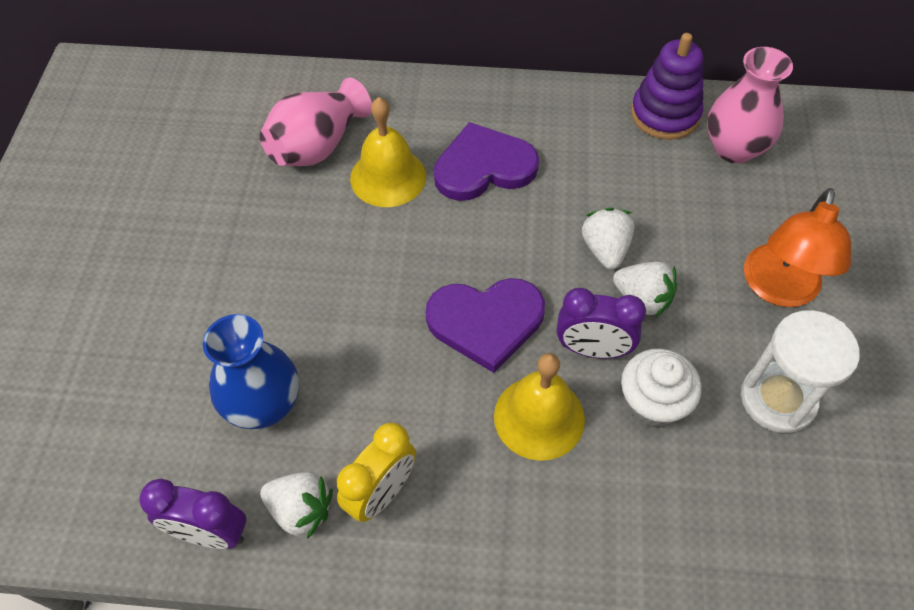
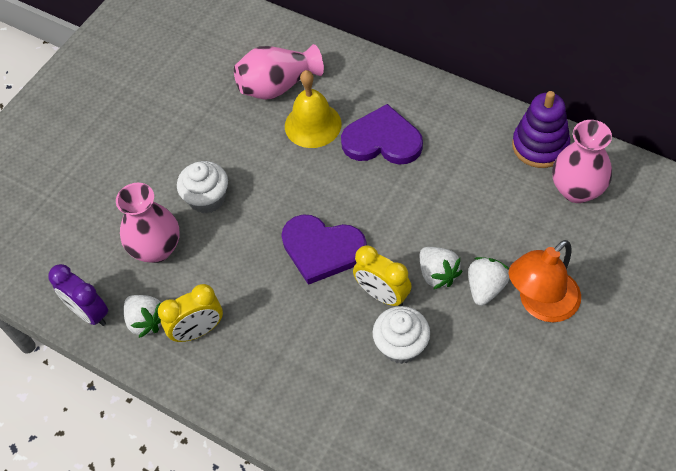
camera: 30 degrees right, 0 degrees up
(264, 405) = (156, 249): blue vase -> pink vase
(299, 313) = (207, 198): none -> white cupcake
(539, 417) = (320, 324): yellow bell -> none
(593, 349) = (382, 295): purple clock -> yellow clock
(605, 249) = (433, 230): white strawberry -> white strawberry (485, 288)
(777, 399) = (489, 378): white hourglass -> none

